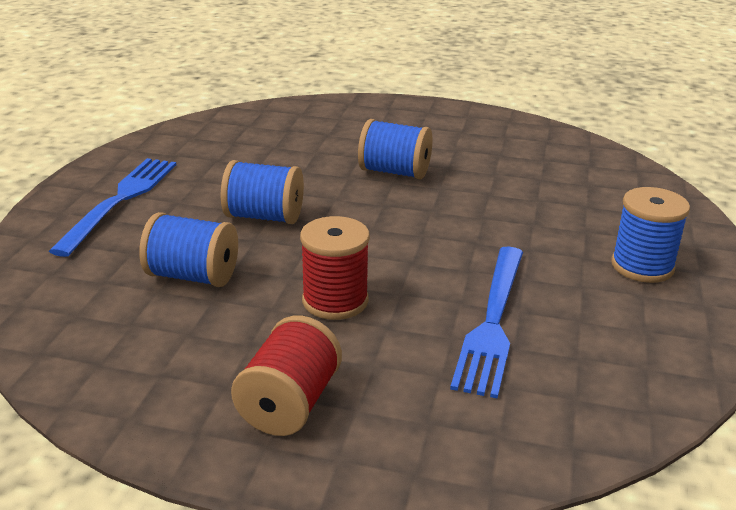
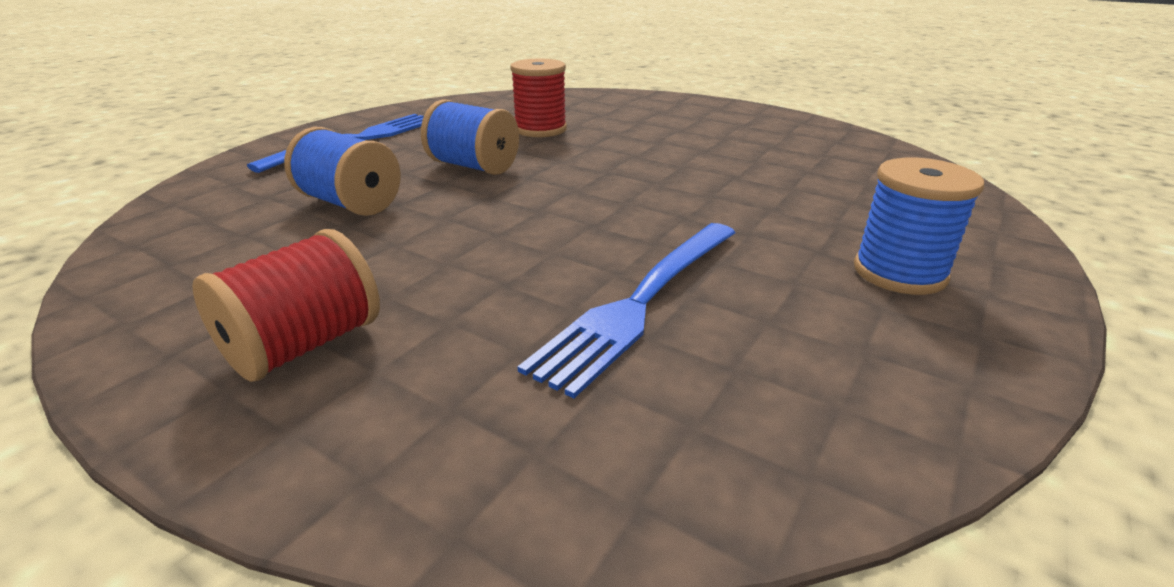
camera: 20 degrees right, 0 degrees up
(335, 301) = (469, 247): red spool -> red spool (540, 129)
(394, 172) = (642, 147): blue spool -> none

